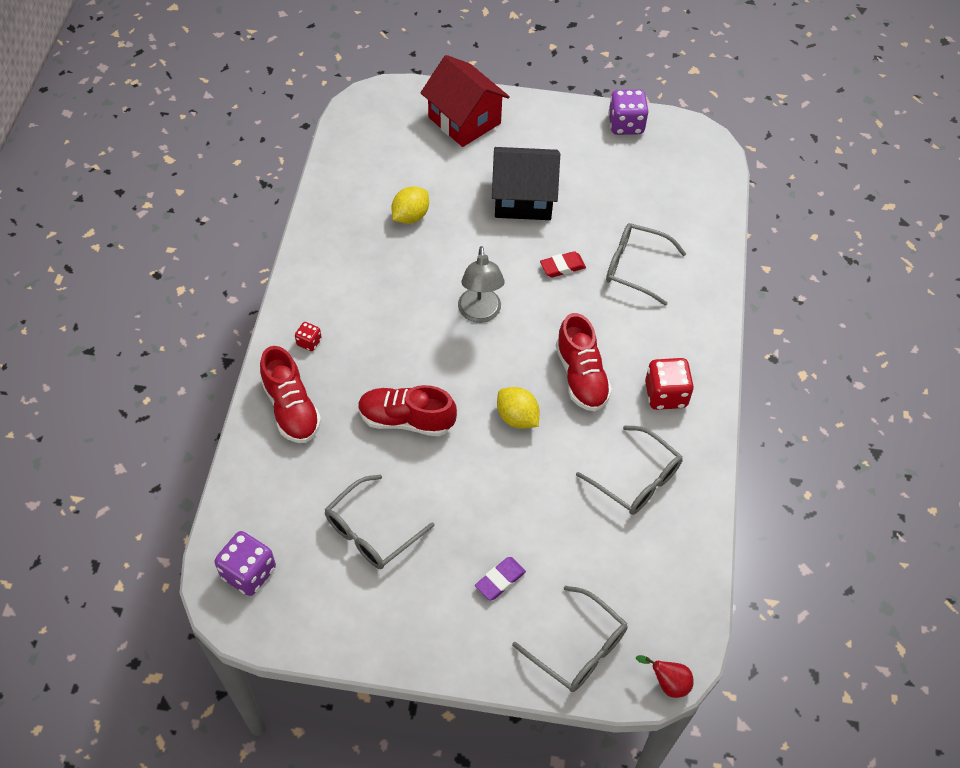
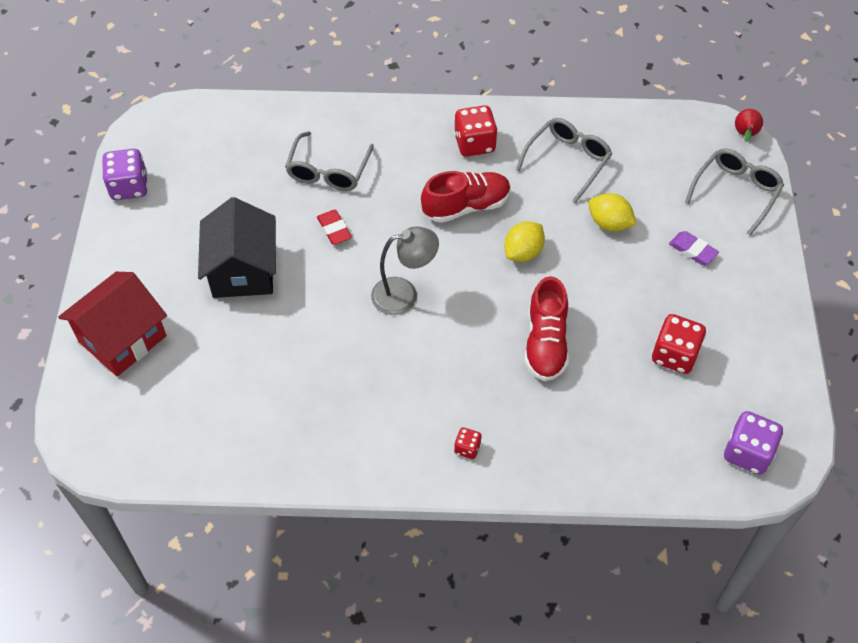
camera: 95 degrees left, 0 degrees up
(291, 408) = (555, 450): red shoe -> none
(371, 531) = (674, 355): grey glasses -> red dice
(410, 216) = (276, 375): yellow lemon -> yellow lemon (609, 223)

